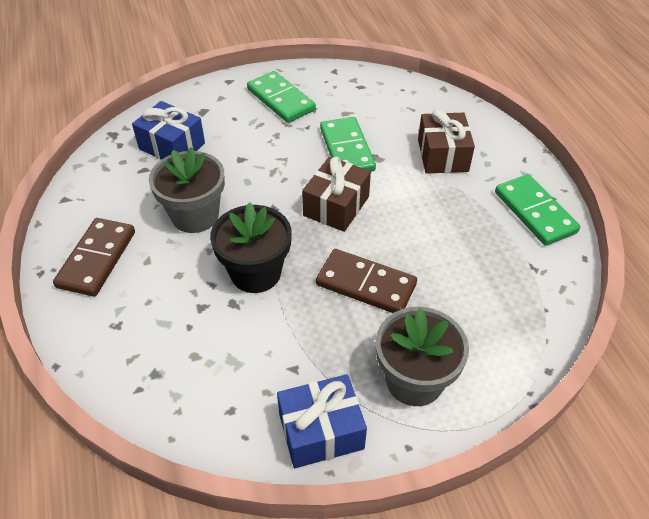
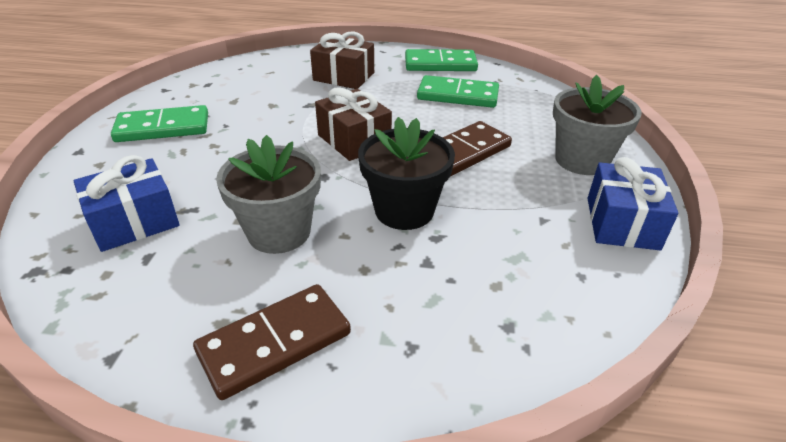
camera: 65 degrees left, 10 degrees down
(97, 259) = (275, 343): brown domino -> brown domino turned 75 degrees counterclockwise
(347, 149) = (284, 114): green domino -> green domino (458, 95)

